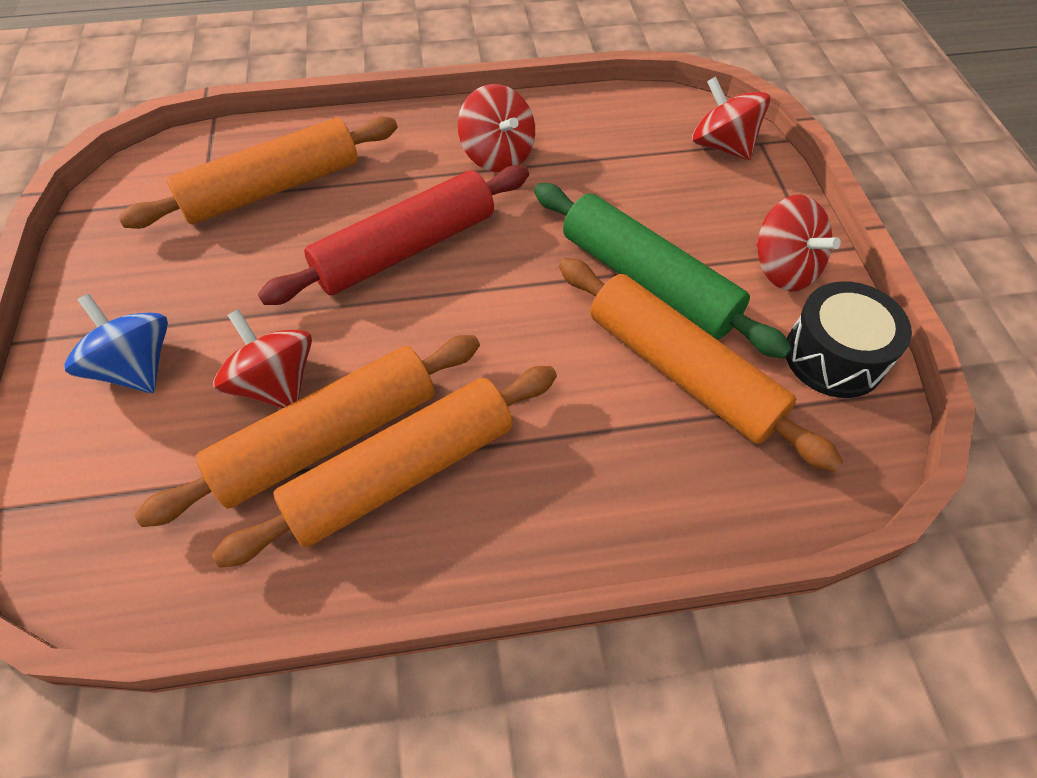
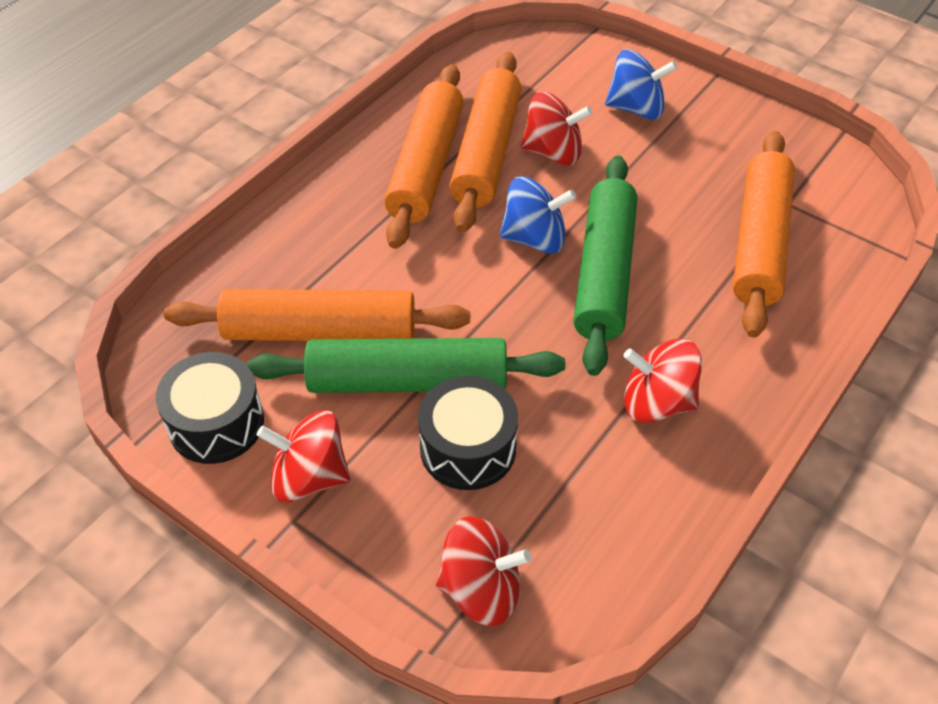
camera: 135 degrees right, 5 degrees down
(405, 249) = (604, 273): red rolling pin -> green rolling pin
(413, 315) = (535, 238): none -> blue spinning top
(651, 212) = (468, 448): none -> black drum

